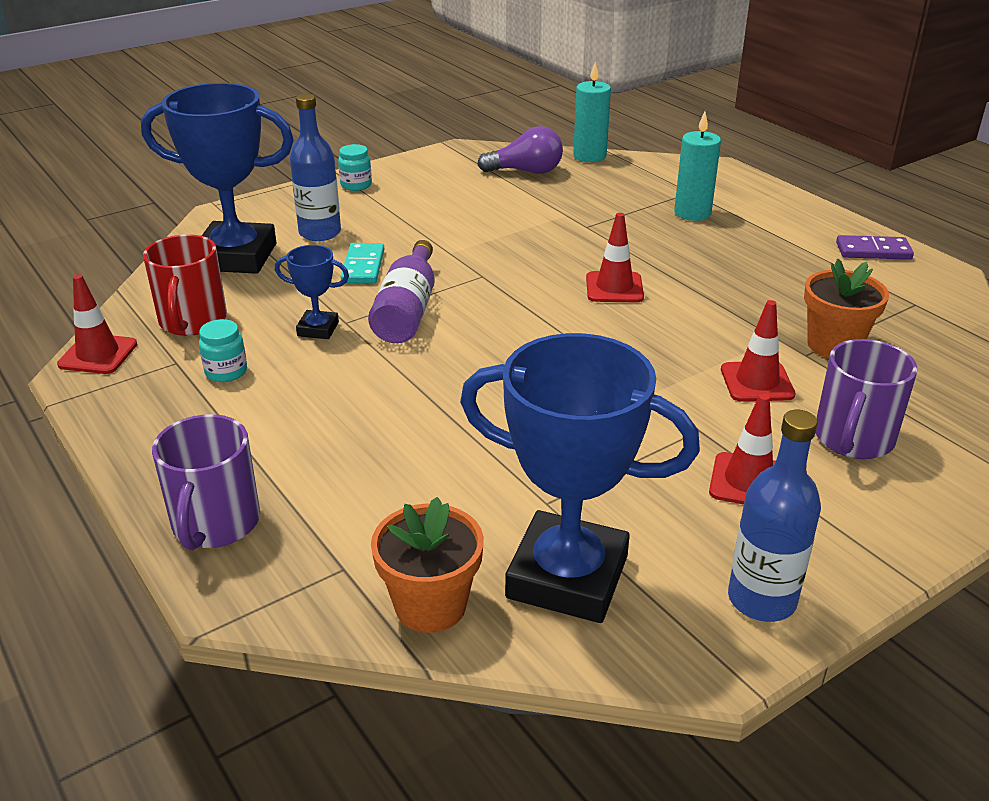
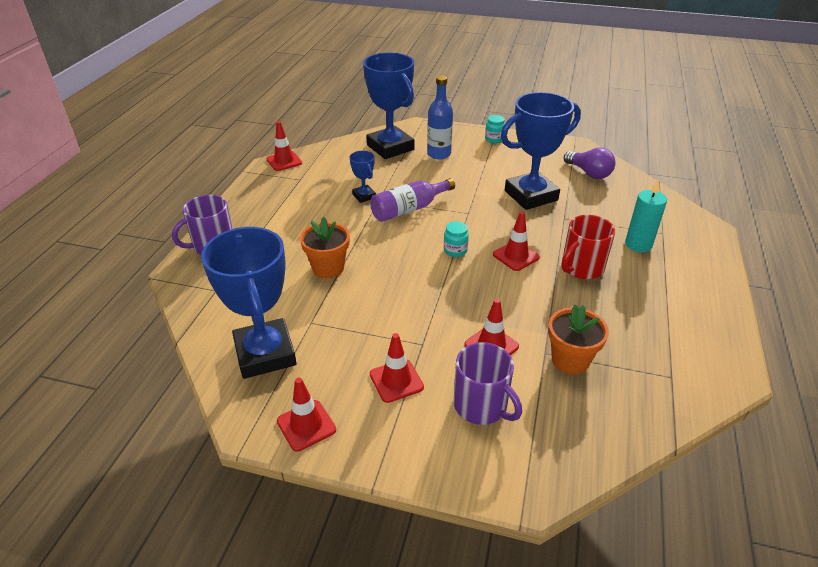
camera: 50 degrees right, 5 degrees up
(192, 321) = (331, 166): red mug -> red mug (581, 268)
(226, 372) = (307, 193): turquoise jar -> turquoise jar (455, 250)
(363, 266) = (428, 179): turquoise domino -> none
(430, 605) = (213, 324): orange flower pot -> orange flower pot (328, 268)
(513, 222) = (531, 195): none -> blue trophy
(589, 156) = (642, 182): turquoise candle -> none
(761, 599) = (306, 425): blue bottle -> red traffic cone
(853, 439) = (481, 406): purple mug -> purple mug turned 120 degrees counterclockwise
(873, 251) = (711, 332): purple domino -> none

